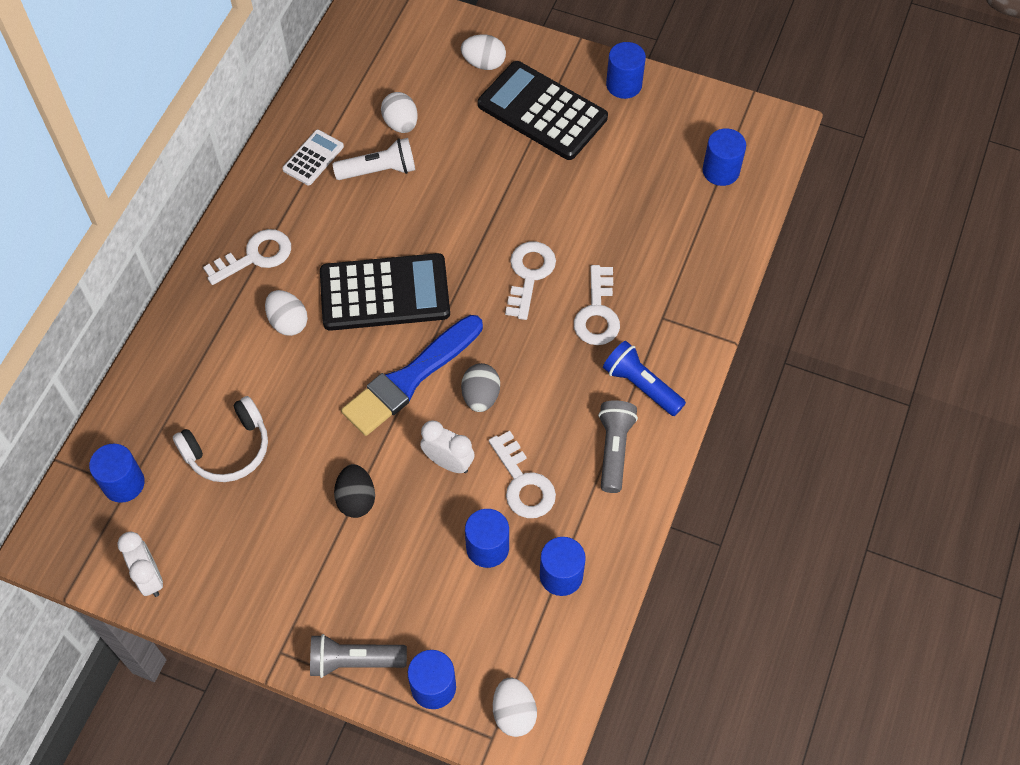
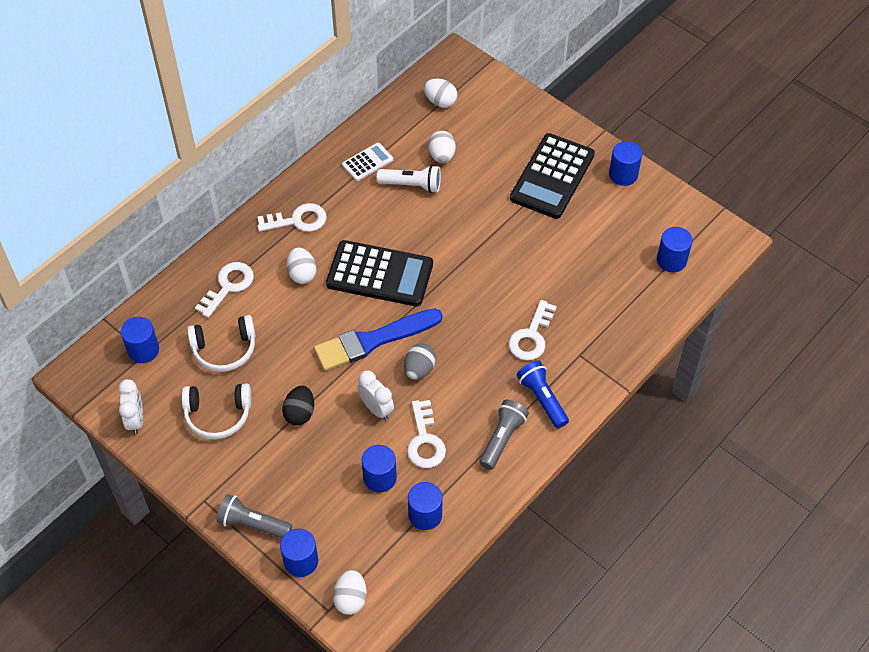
camera: 20 degrees right, 5 degrees down
(253, 536) = (218, 415): none -> white headphones
(484, 63) = (522, 129): white egg -> white egg (440, 101)
(529, 275) = (492, 293): white key -> white key (228, 286)
(542, 111) = (552, 176): black calculator -> black calculator turned 120 degrees counterclockwise

